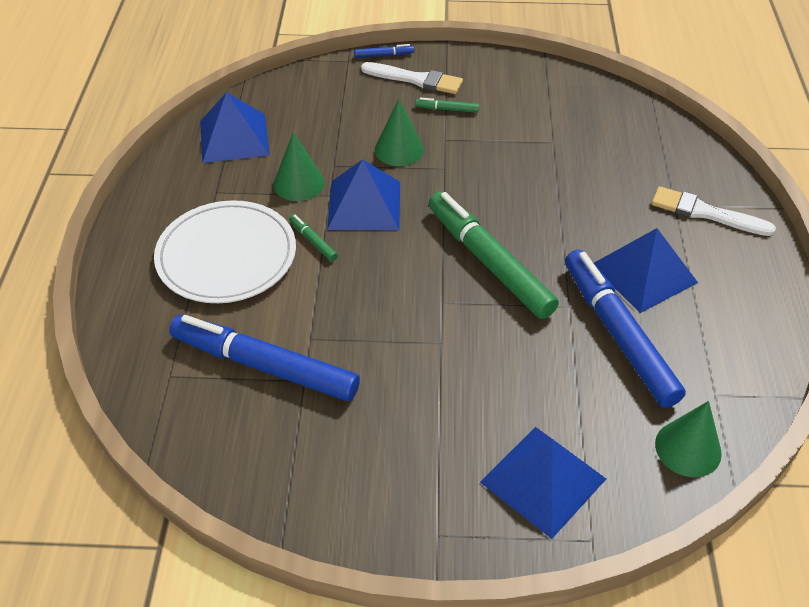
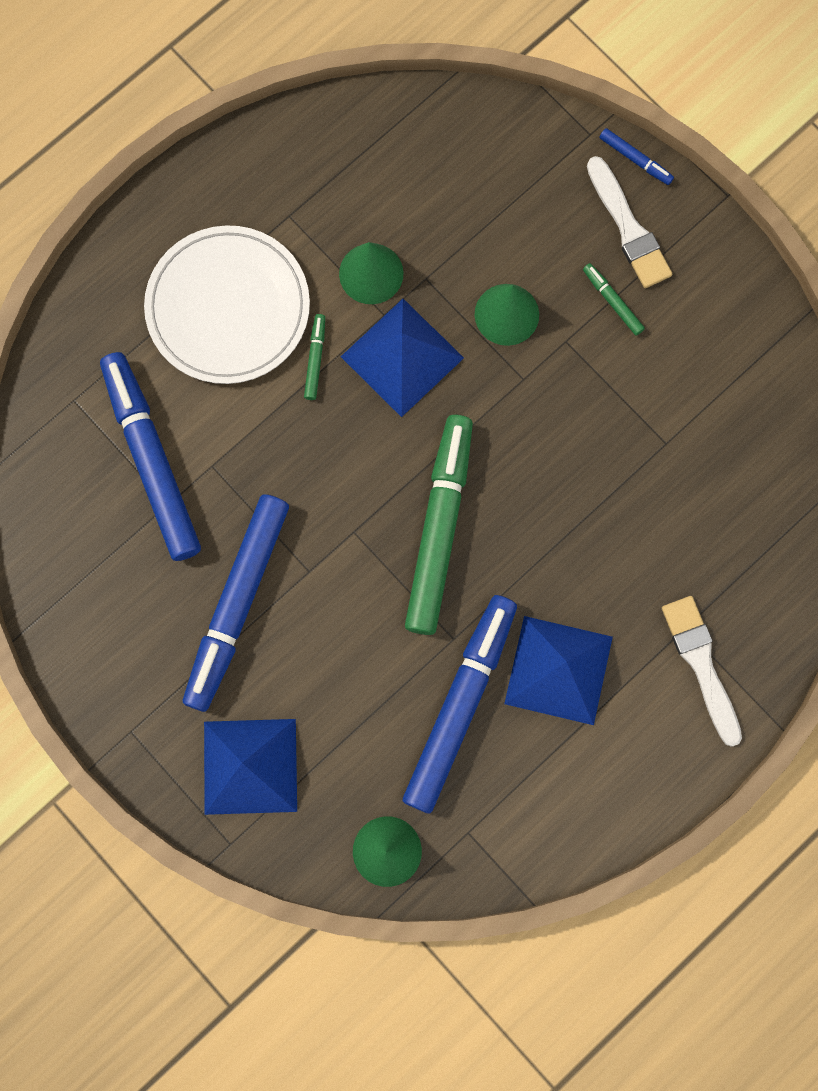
camera: 45 degrees right, 30 degrees up
(234, 137) = (370, 153): blue pyramid -> none
(417, 396) = (237, 604): none -> blue marker

